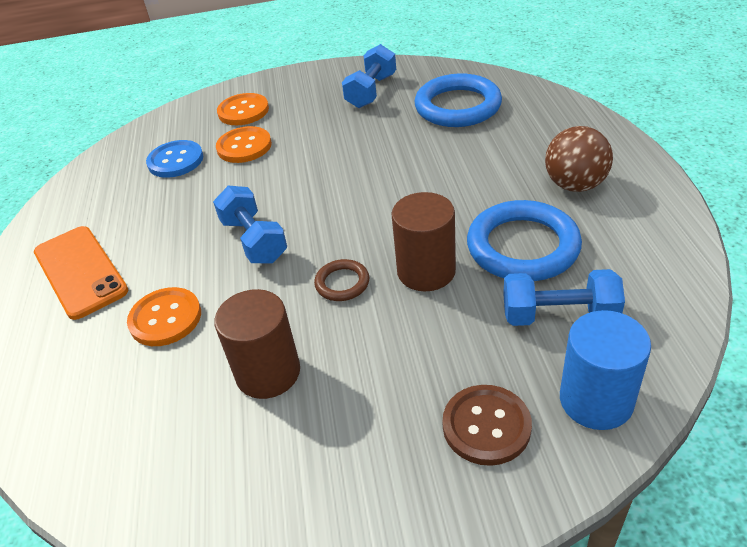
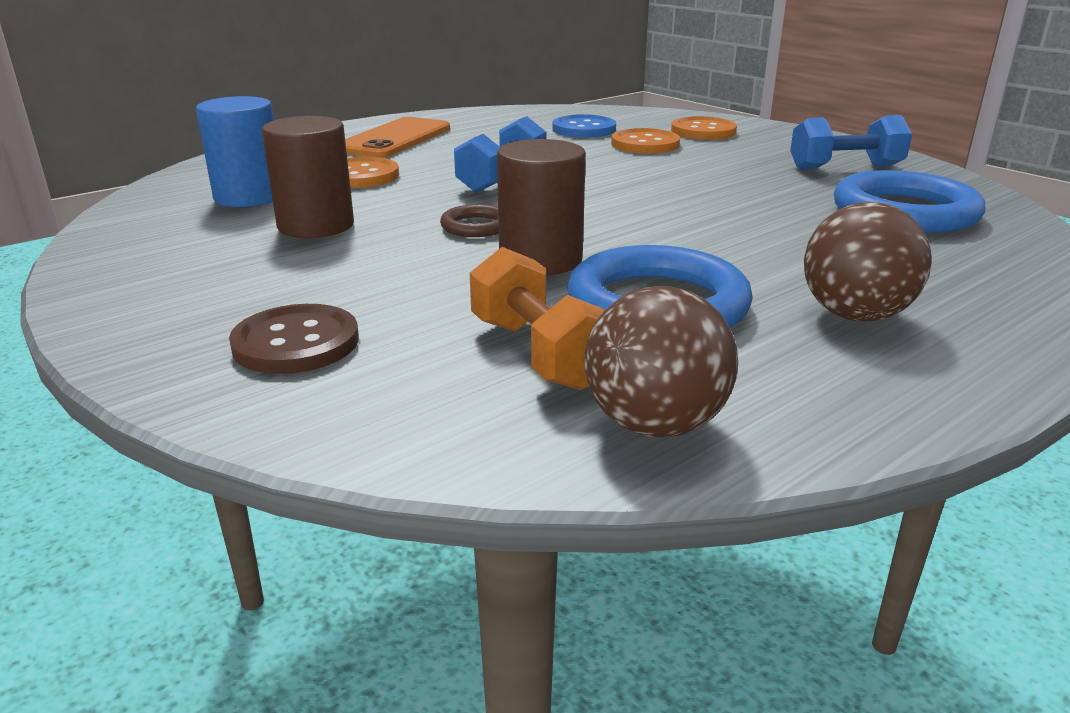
camera: 55 degrees right, 15 degrees down
(559, 315) = (539, 353): blue dumbbell -> orange dumbbell
(596, 400) = (385, 408): blue cylinder -> blue cylinder (249, 197)
(655, 299) = (655, 424): none -> brown ball

